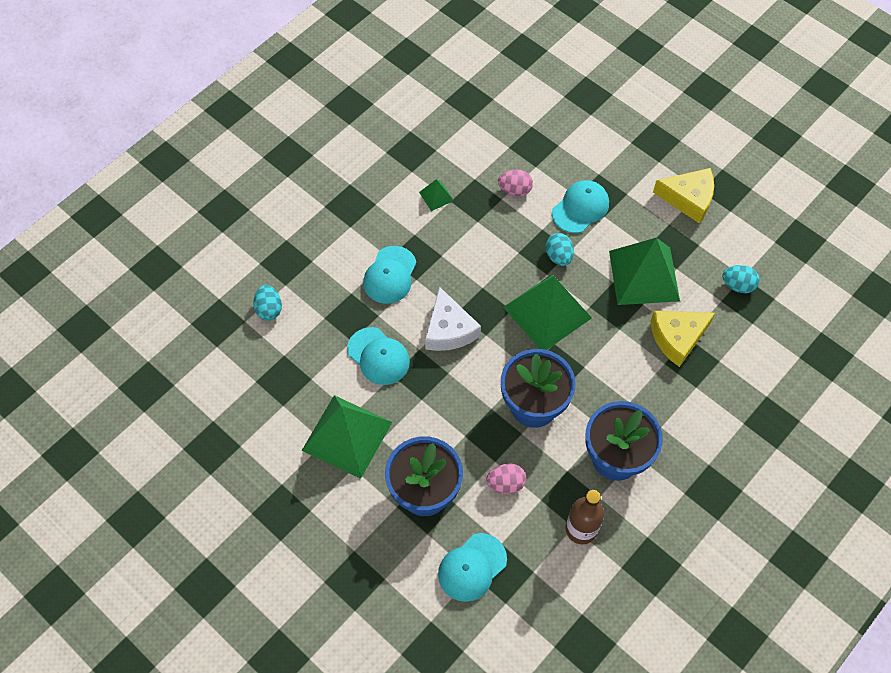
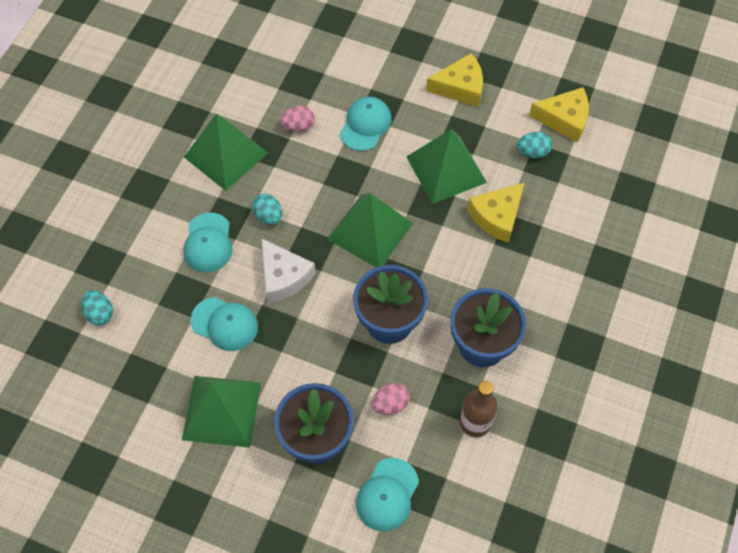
camera: 20 degrees left, 0 degrees up
(436, 196) = (226, 154): green pyramid -> green pyramid, size x2.31
(558, 256) = (361, 176): turquoise egg -> turquoise egg (268, 216)
(783, 262) = (564, 119): none -> yellow cheese

